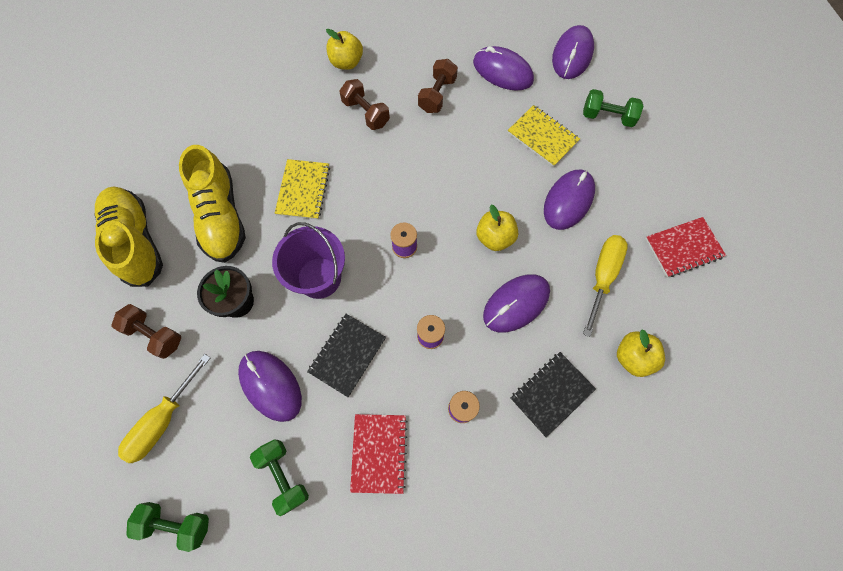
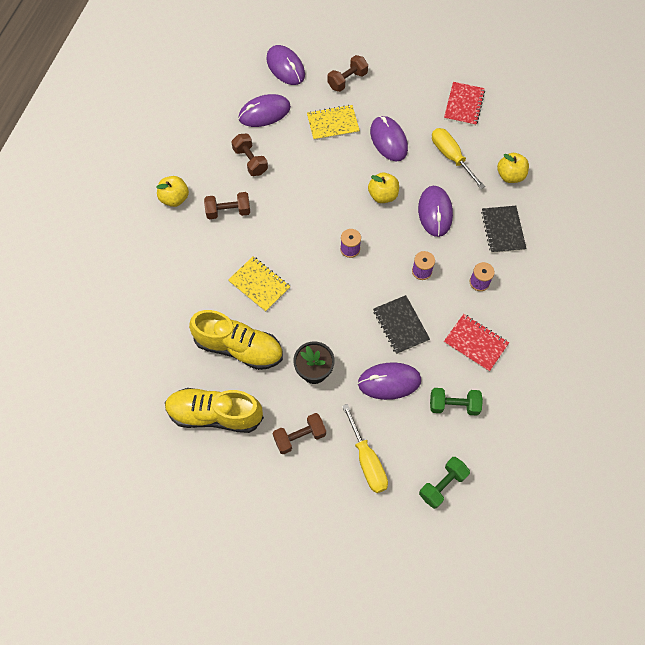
camera: 55 degrees left, 5 degrees down
(319, 277) = (334, 311): purple bucket -> none
(607, 116) = (347, 80): green dumbbell -> brown dumbbell

